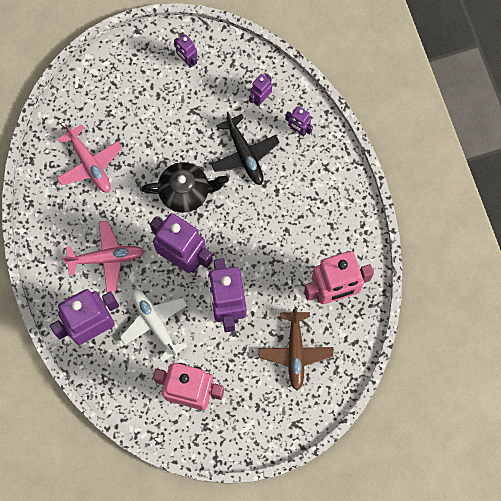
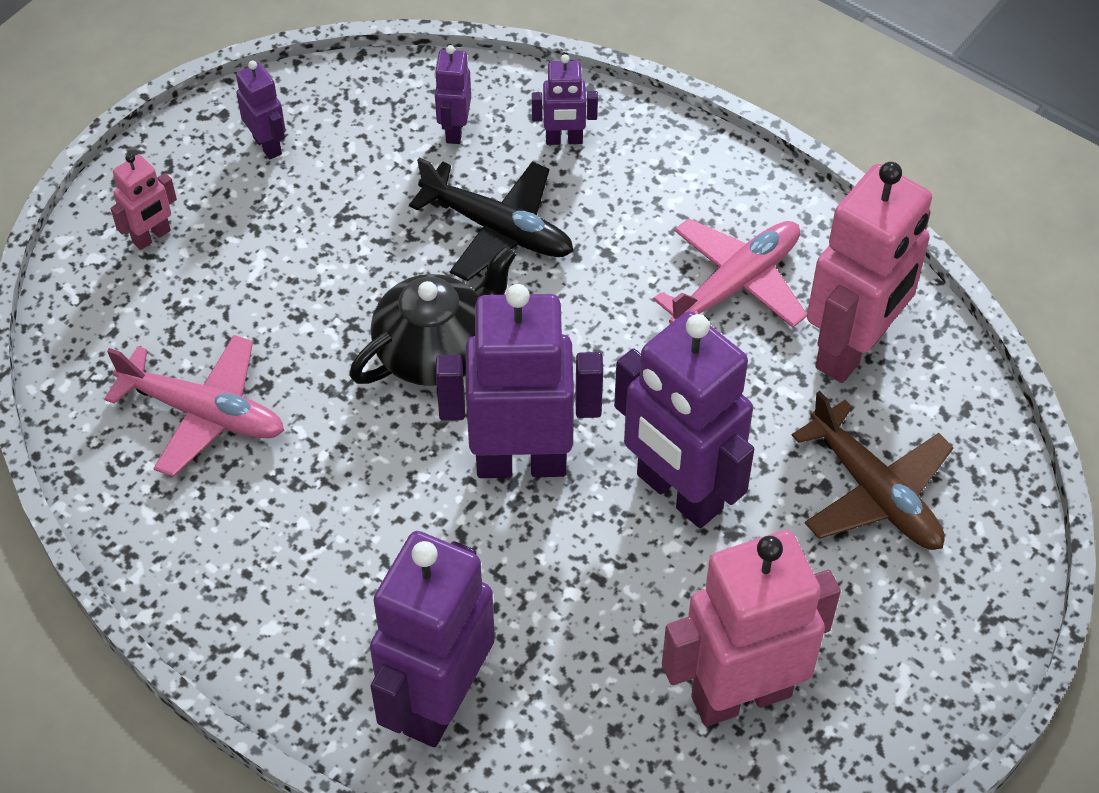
camera: 35 degrees left, 20 degrees down
(106, 258) = (367, 556): pink plane -> pink plane (736, 284)
(119, 75) = (152, 237): none -> pink robot
(155, 323) = (562, 614): white plane -> none
(187, 60) = (267, 145): purple robot -> purple robot turned 135 degrees counterclockwise

